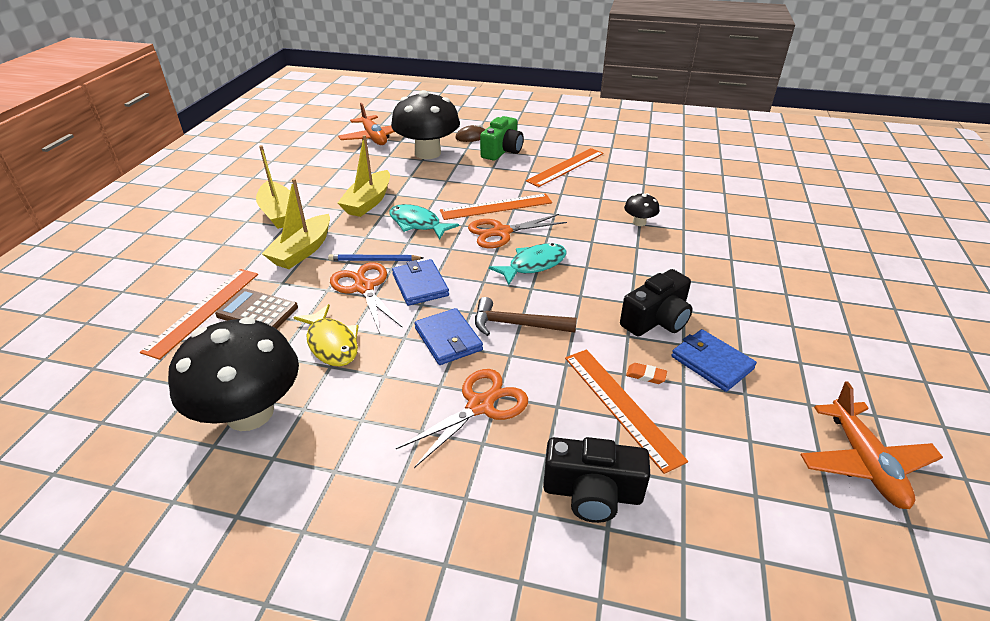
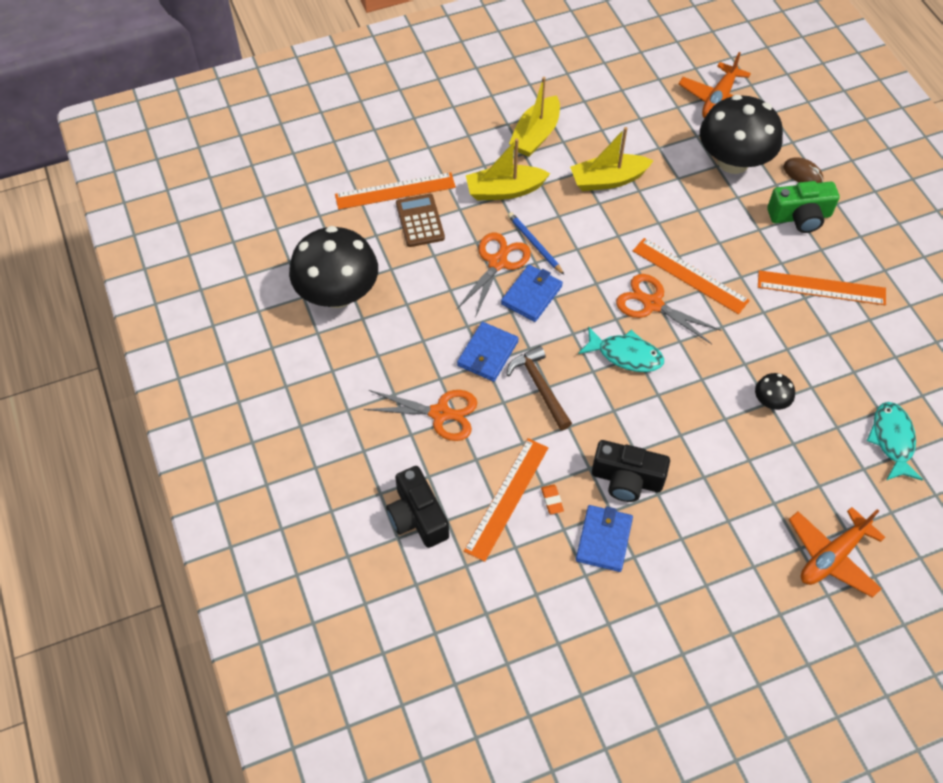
camera: 55 degrees right, 20 degrees up
(332, 343) = (426, 288): yellow fish -> none
(417, 224) = (609, 237): turquoise fish -> turquoise fish (892, 440)
(864, 462) = (570, 675): orange plane -> orange plane (832, 556)

